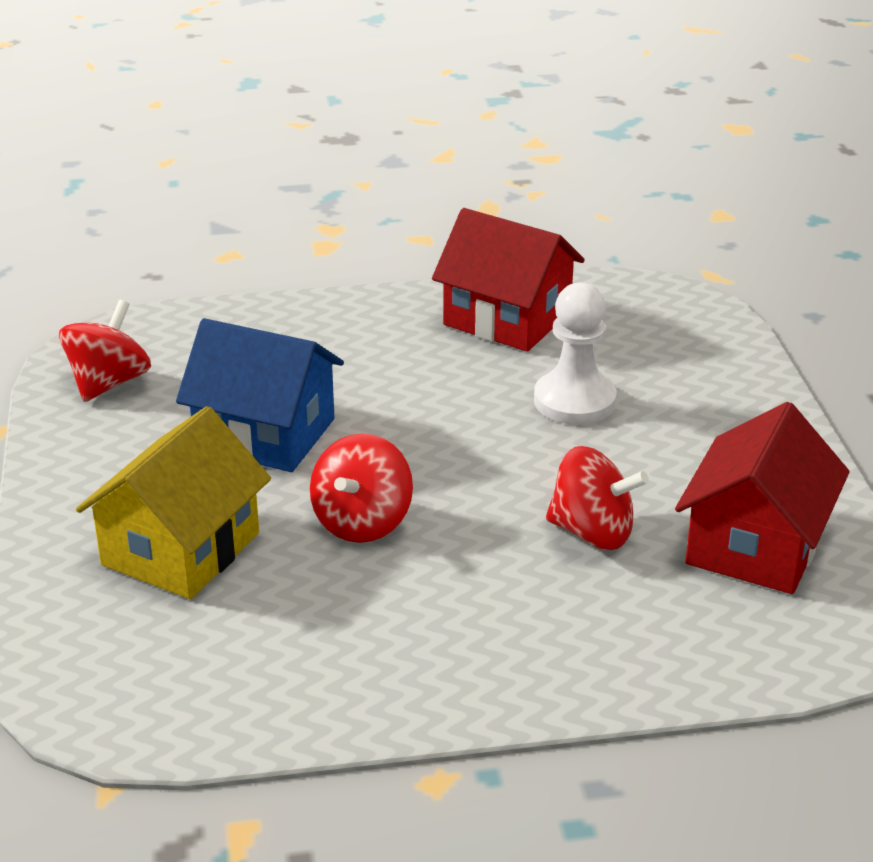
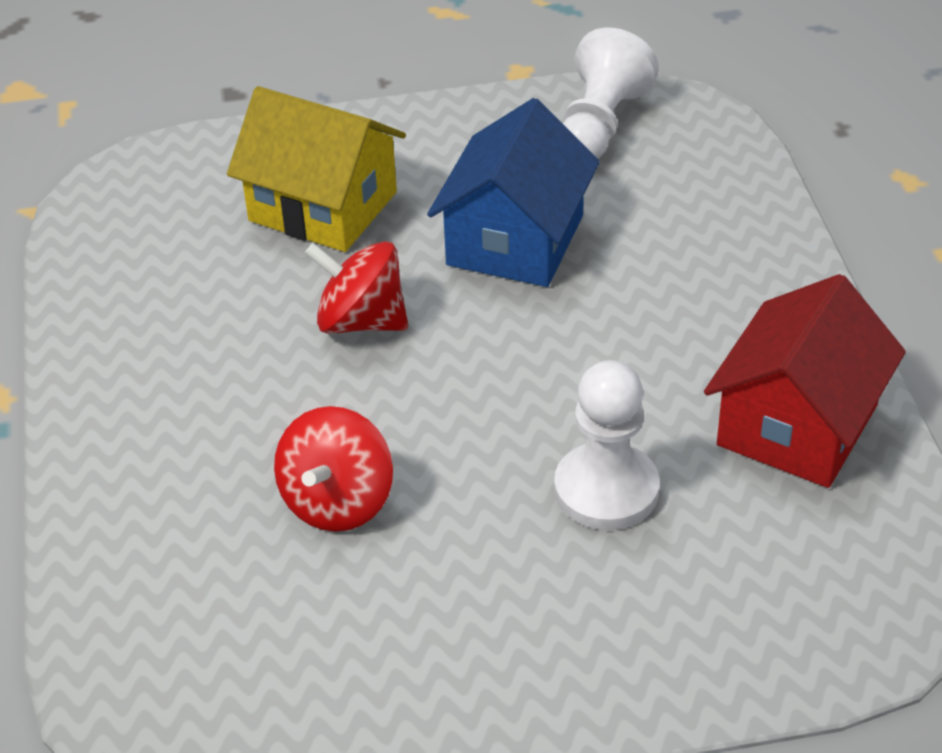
camera: 90 degrees right, 10 degrees up
(109, 383) = (600, 125): red spinning top -> white pawn
(755, 545) = (308, 651): red house -> none

